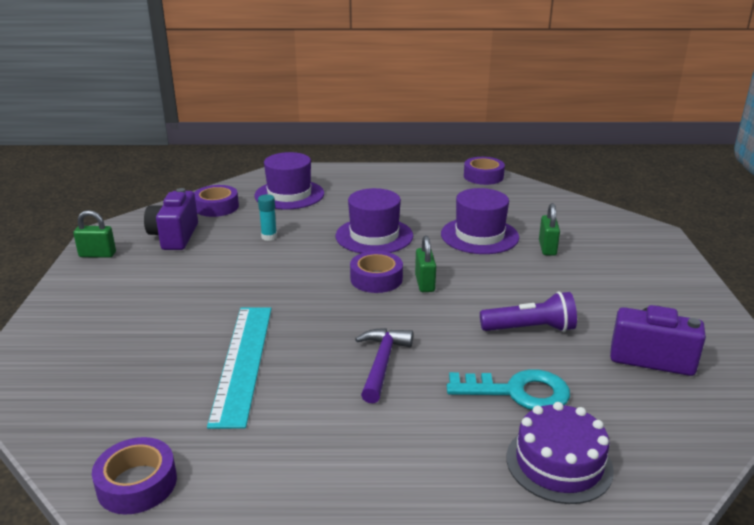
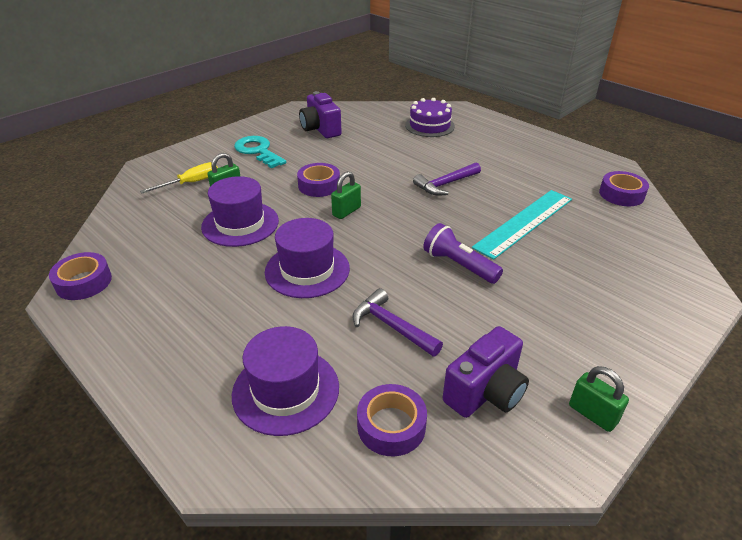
camera: 135 degrees left, 10 degrees up
(269, 237) = (392, 326): turquoise glue stick -> purple hammer
(376, 279) = (370, 231): purple tape -> purple tape (319, 185)
(518, 392) = (402, 146): turquoise key -> turquoise key (258, 151)
(530, 329) = (343, 162): purple flashlight -> purple flashlight (459, 265)
(588, 239) = (191, 183): none -> yellow screwdriver

